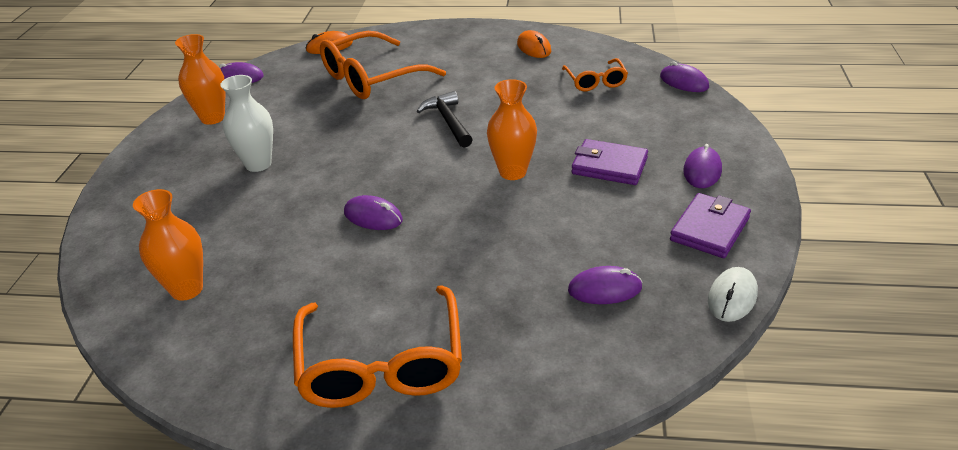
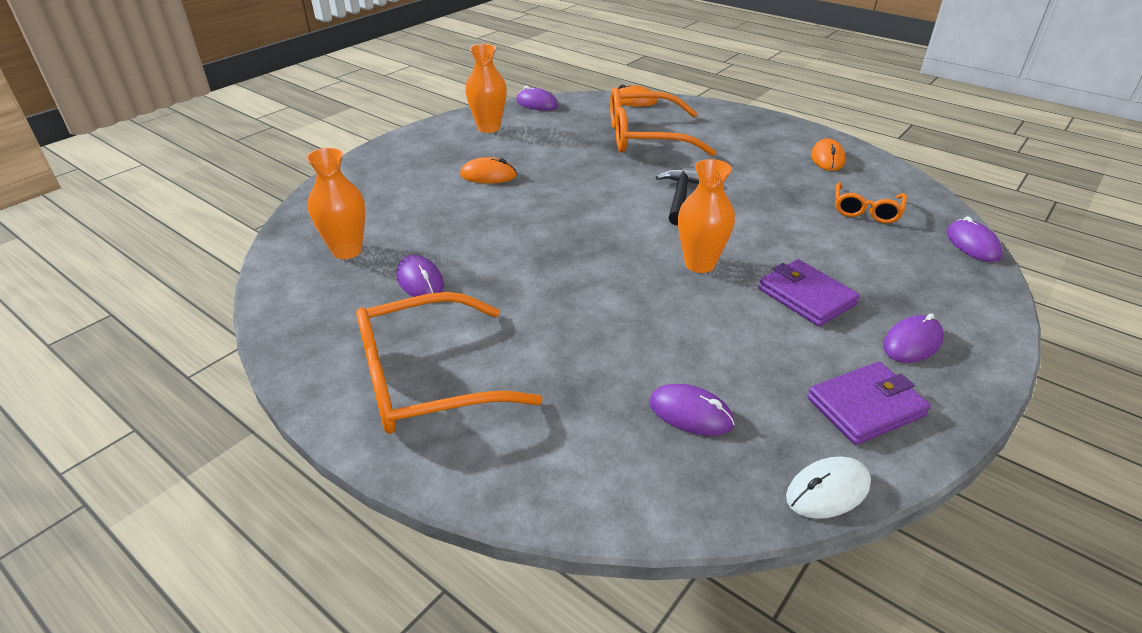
camera: 30 degrees right, 0 degrees up
(258, 164) = (488, 175): white vase -> orange mouse
(373, 216) = (538, 253): purple mouse -> purple mouse (420, 281)
(381, 363) = (428, 379): orange glasses -> orange glasses turned 45 degrees clockwise

